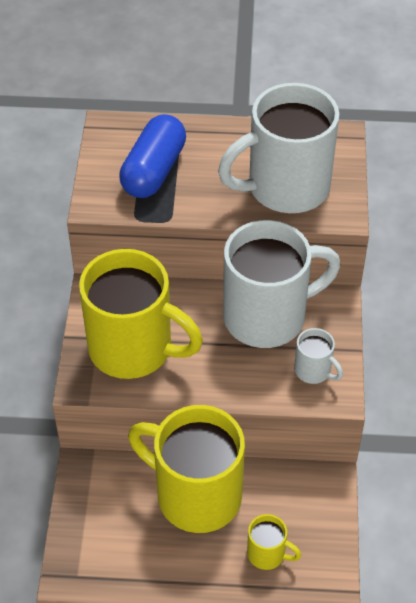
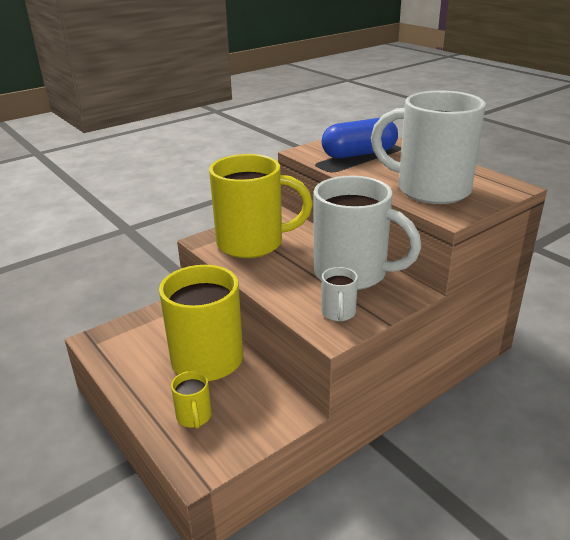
camera: 50 degrees right, 20 degrees down
(133, 349) = (253, 243): yellow mug -> yellow mug turned 75 degrees counterclockwise

